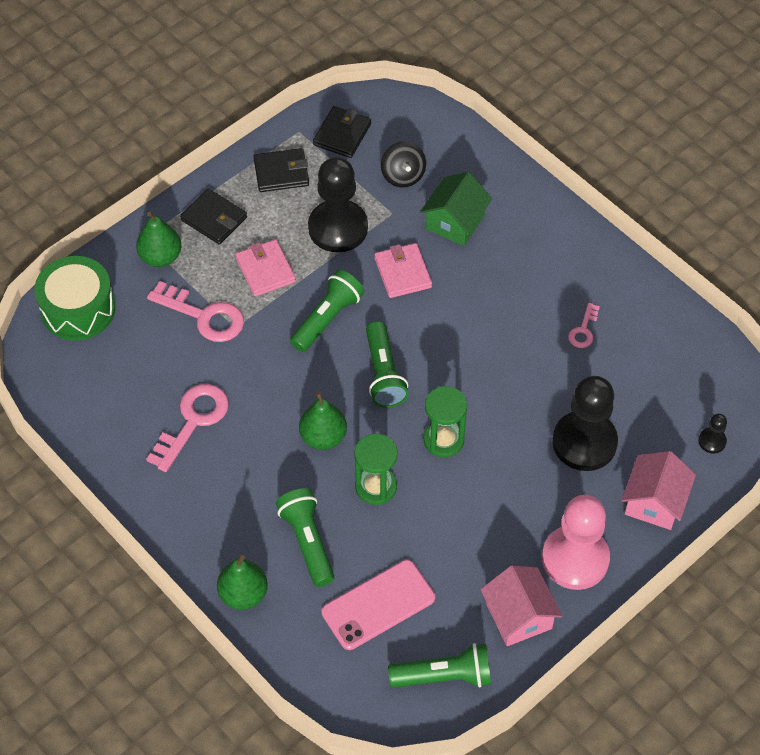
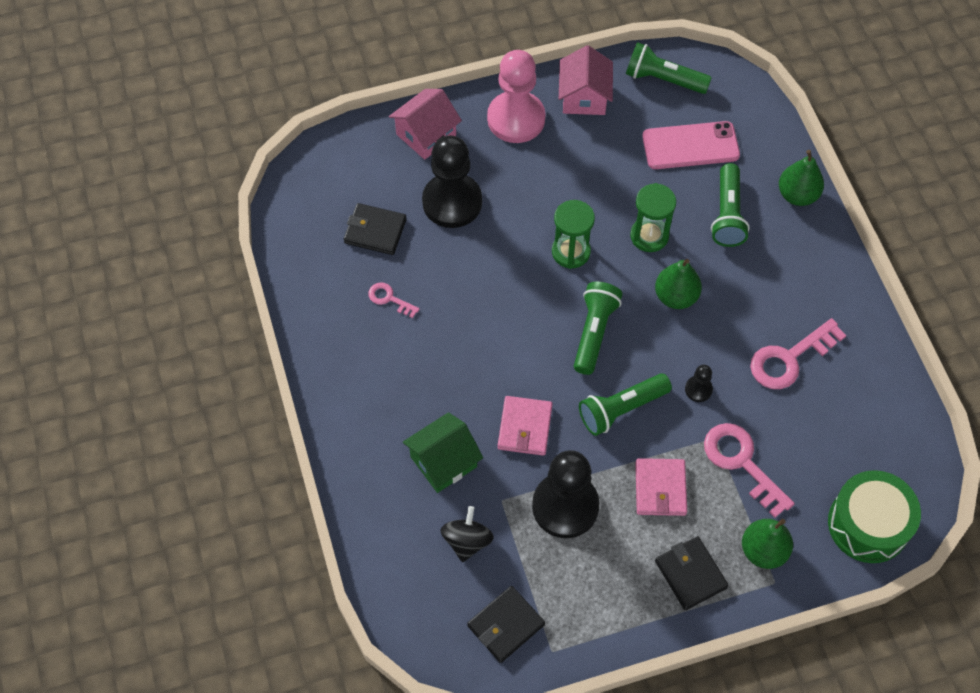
camera: 155 degrees left, 5 degrees up
(281, 173) = (595, 603): black wallet -> black wallet (375, 231)
(583, 330) = (389, 299): pink key -> pink key turned 105 degrees counterclockwise
(712, 441) = (346, 161): black pawn -> black pawn (698, 389)

